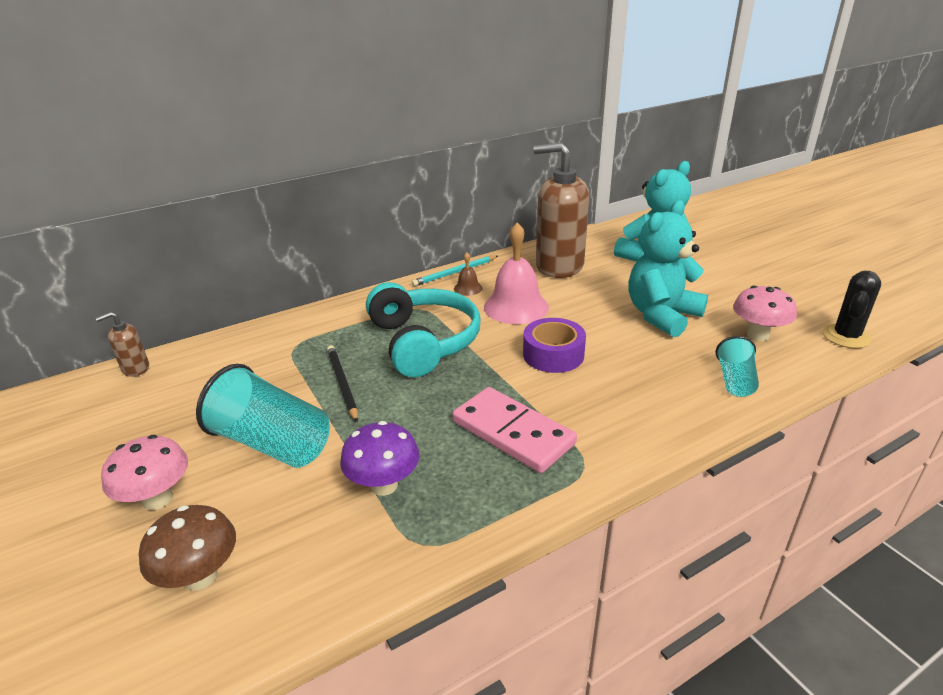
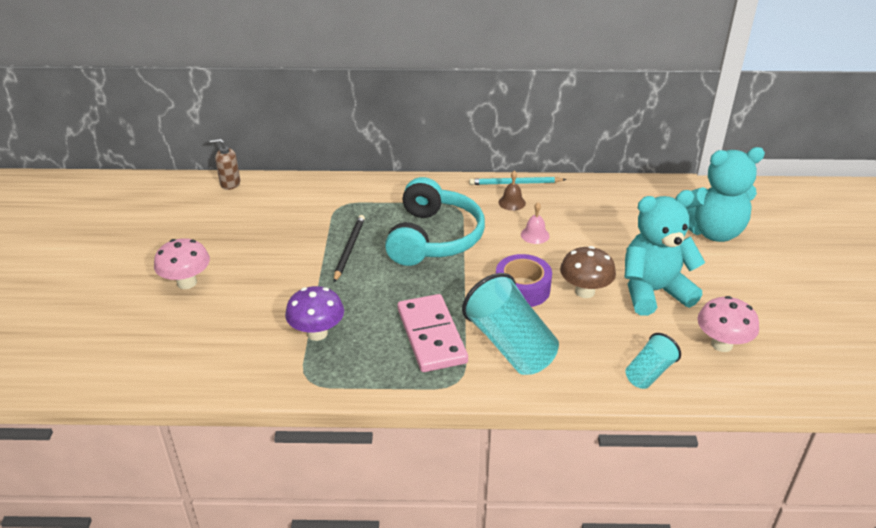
camera: 30 degrees right, 5 degrees up
(200, 576) = (179, 340): brown mushroom -> brown mushroom (585, 291)
(272, 443) = (273, 274): turquoise cup -> turquoise cup (510, 345)
(516, 307) = (535, 235): pink bell -> pink bell, size x0.47
(559, 266) = (613, 209): brown soap dispenser -> none
(846, 336) = (808, 381): black cactus -> none

